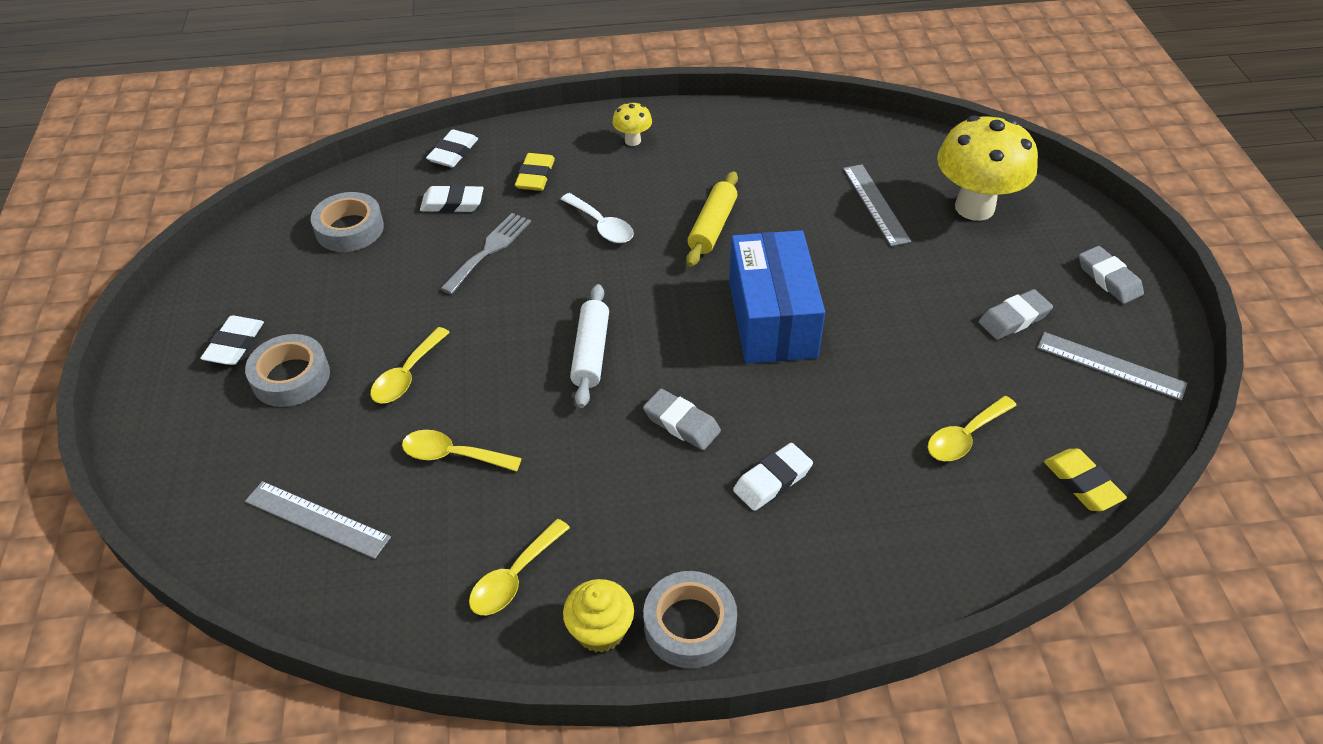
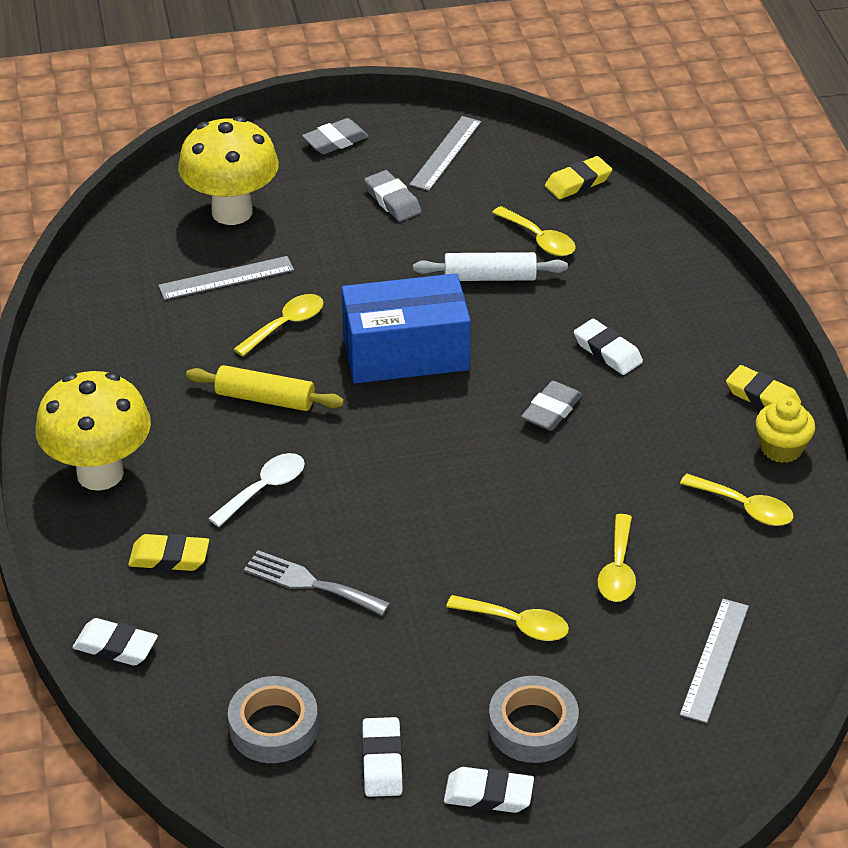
camera: 95 degrees left, 5 degrees down
(452, 203) = (223, 631): white eraser -> white eraser (382, 761)
(591, 353) = (467, 481): white rolling pin -> white rolling pin (490, 277)
(632, 141) = (100, 473): yellow mushroom -> yellow mushroom, size x2.23
(690, 625) = (762, 397): grey tape -> yellow eraser
(811, 240) = (286, 325): none -> yellow spoon

